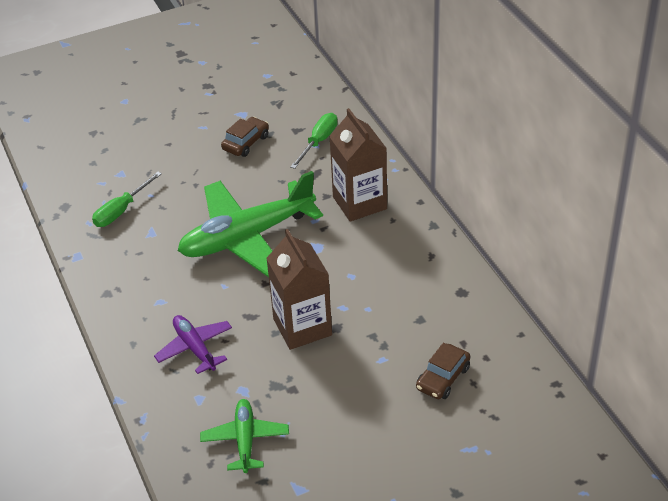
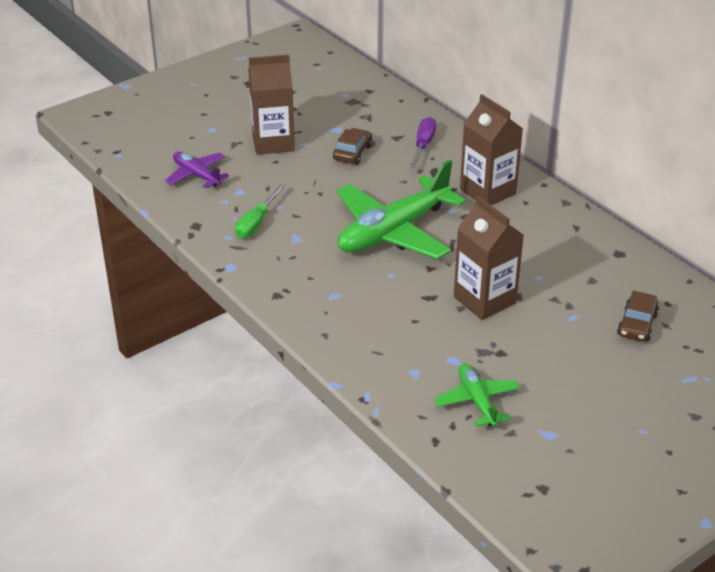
camera: 15 degrees left, 5 degrees down
(175, 122) = (273, 142): none -> brown carton
(195, 348) = (389, 331): purple plane -> purple plane (196, 175)
(319, 142) = (423, 145): green screwdriver -> purple screwdriver

